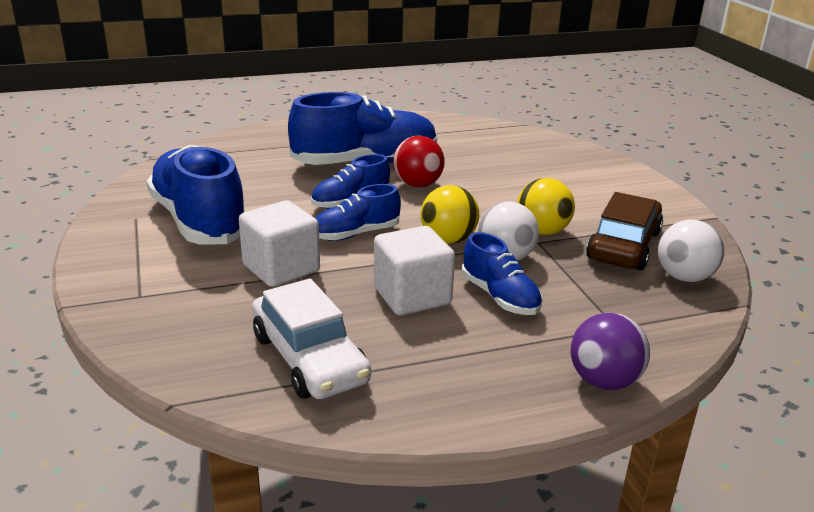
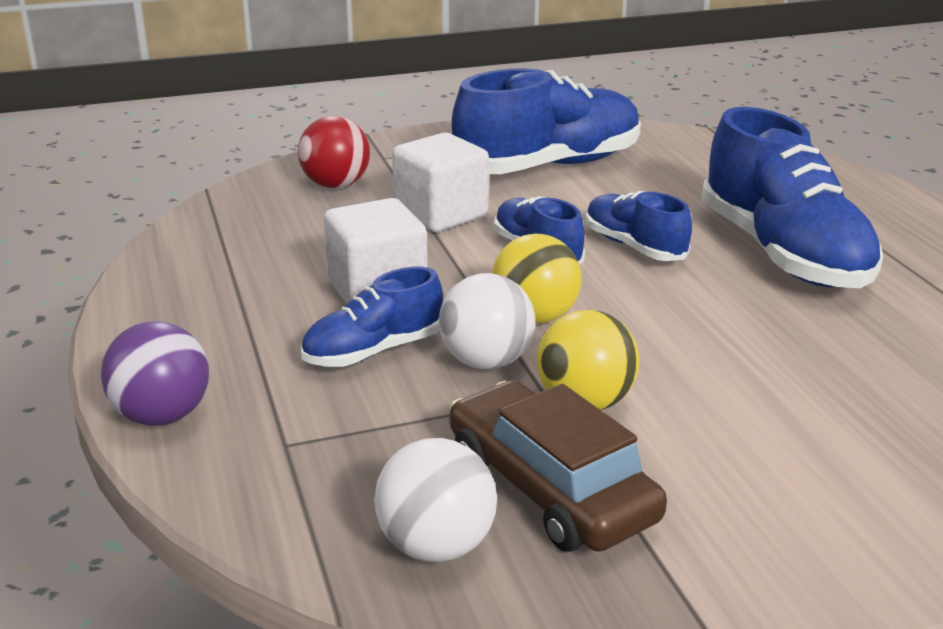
camera: 90 degrees right, 0 degrees up
(309, 358) = (258, 237): white car -> none
(417, 184) = (721, 295): red ball -> red ball (336, 185)
(623, 245) = (550, 488): brown car -> brown car turned 150 degrees counterclockwise

